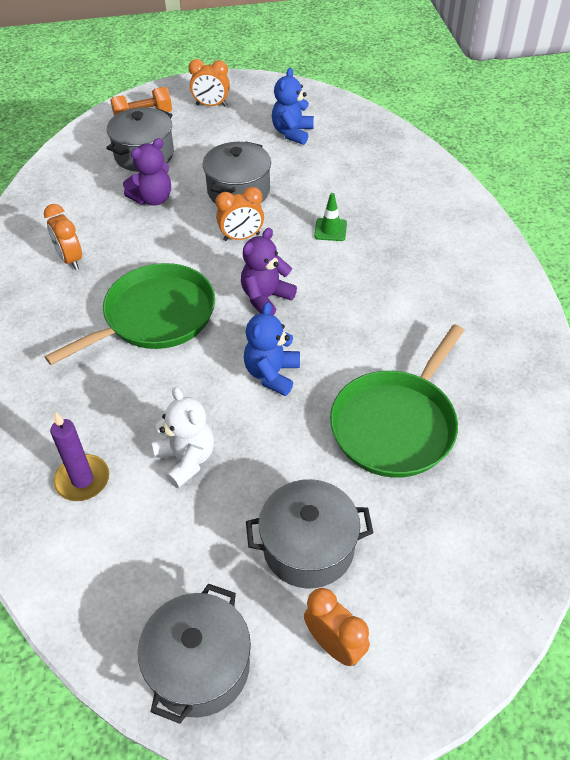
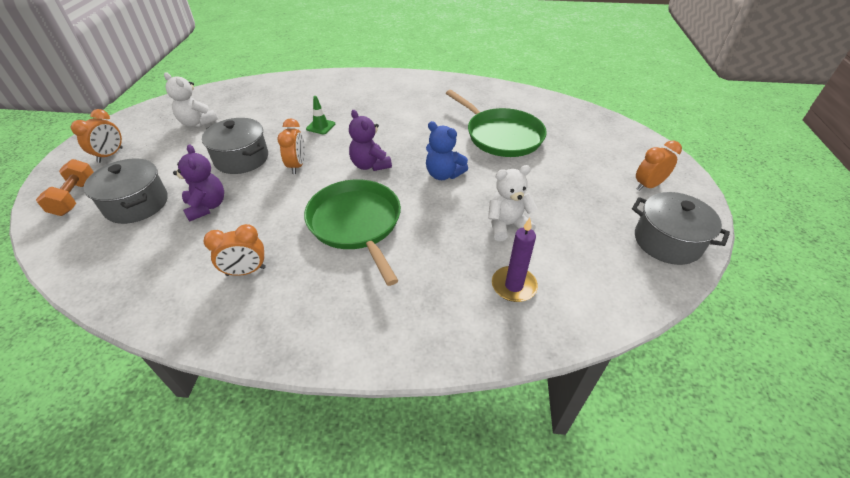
camera: 75 degrees left, 5 degrees down
(292, 133) = (197, 122): blue teddy bear -> white teddy bear
(308, 547) = (584, 183): grey pot -> none

